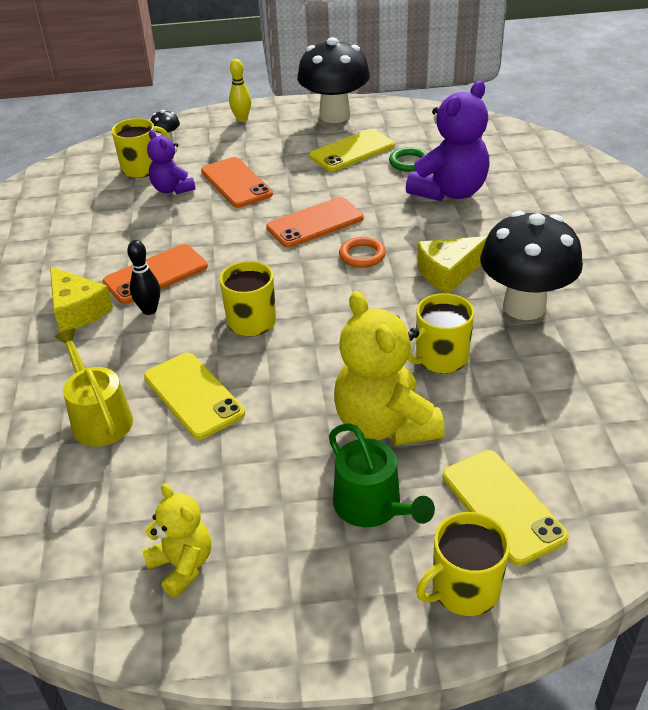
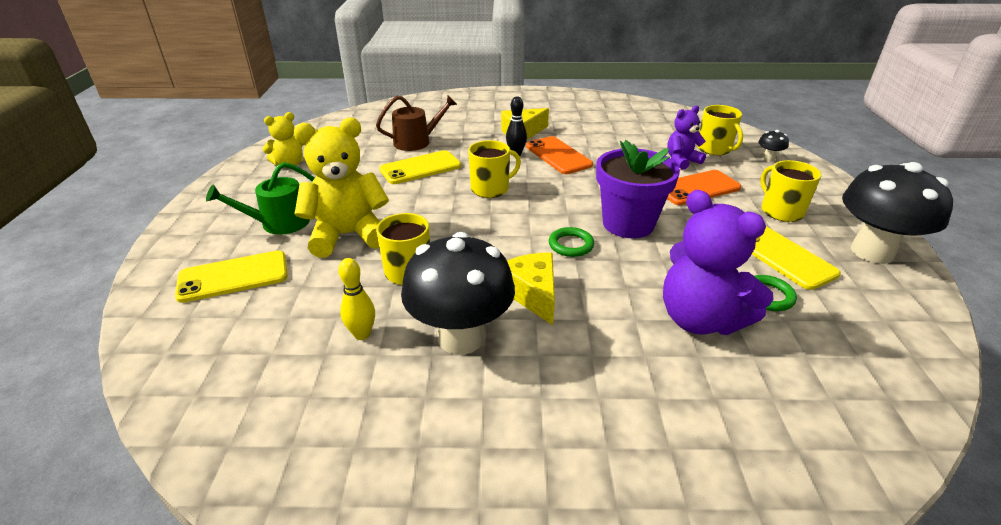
camera: 95 degrees right, 5 degrees down
(99, 418) = (416, 142): yellow watering can -> brown watering can
(242, 119) = (831, 194): yellow bowling pin -> yellow bowling pin (362, 334)
(315, 223) = (628, 224): orange phone -> purple flower pot
(362, 255) = (571, 245): orange ring -> green ring
(464, 589) = (187, 250): yellow mug -> yellow mug (781, 211)

